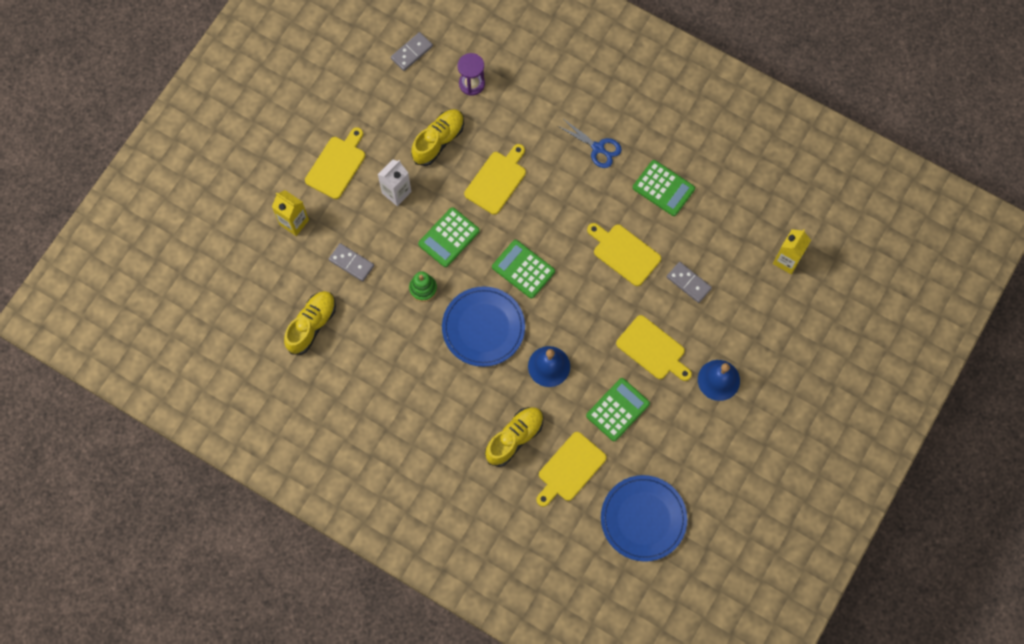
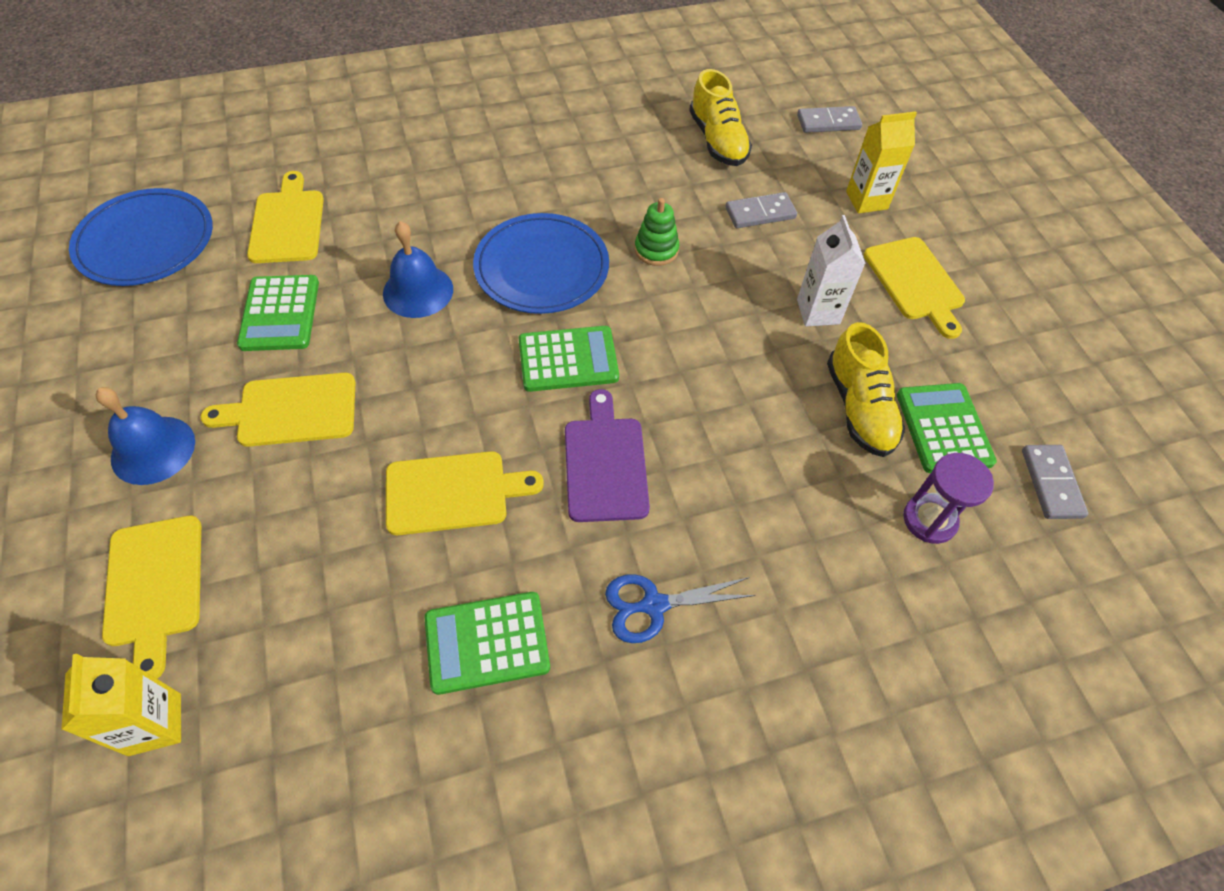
camera: 130 degrees right, 15 degrees down
(449, 237) = (698, 318): green calculator -> green calculator (943, 428)
(497, 180) = (729, 428): yellow cutting board -> yellow cutting board (154, 586)
(514, 438) = (385, 204): yellow shoe -> none
(558, 211) = (605, 463): none -> purple cutting board
(688, 283) = (312, 536): grey domino -> grey domino (828, 122)

